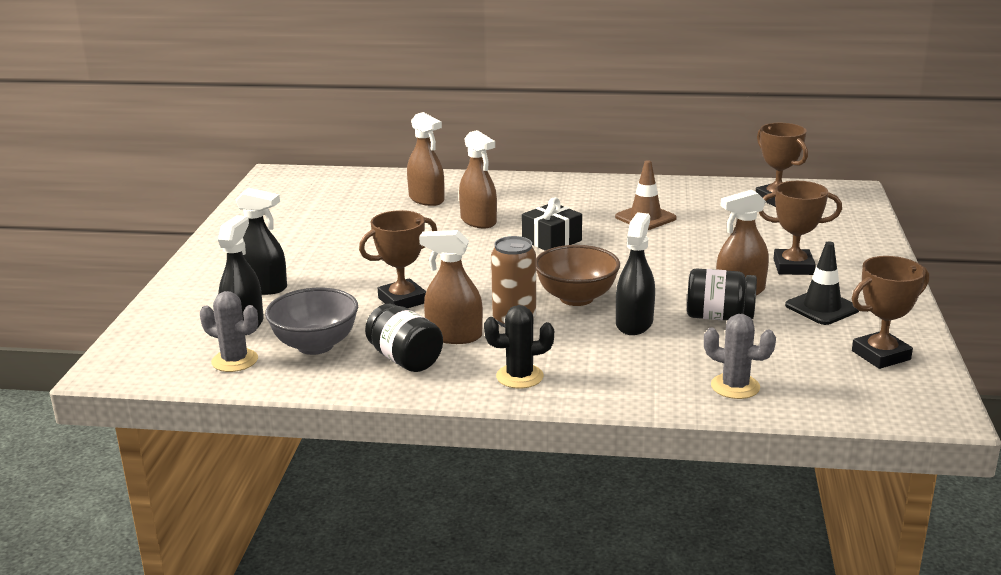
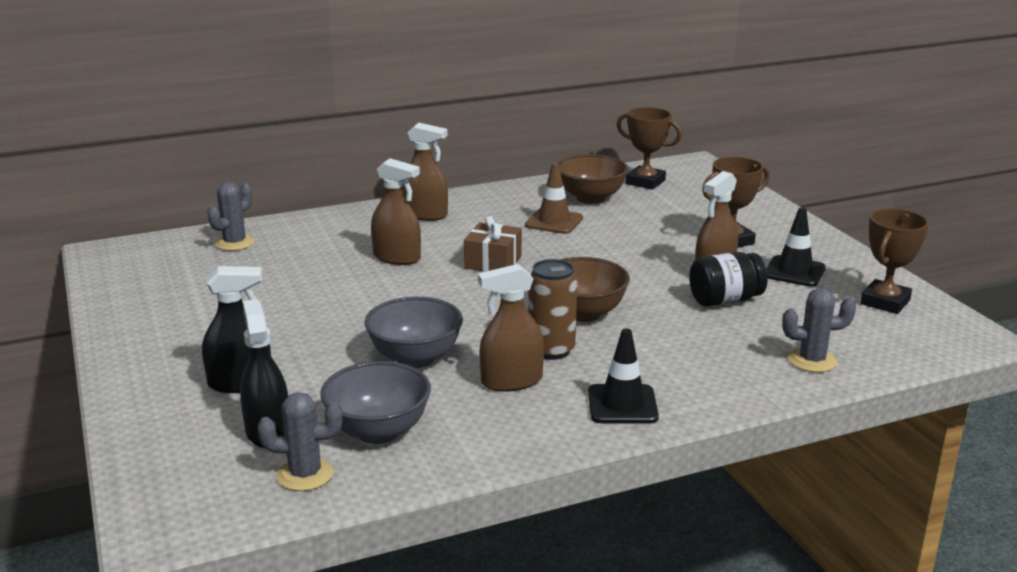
camera: 30 degrees left, 0 degrees up
(371, 185) = (234, 243): none -> grey cactus
(402, 300) = (415, 358): brown trophy -> grey bowl
(405, 359) = (491, 419): black jar -> none
(426, 199) = (315, 246): brown spray bottle -> brown spray bottle (425, 215)
(519, 376) = (622, 405): black cactus -> black traffic cone
(552, 240) = (493, 262): black gift -> brown gift
(634, 323) = (662, 325): black spray bottle -> none
(705, 204) = (590, 198): none -> brown bowl

